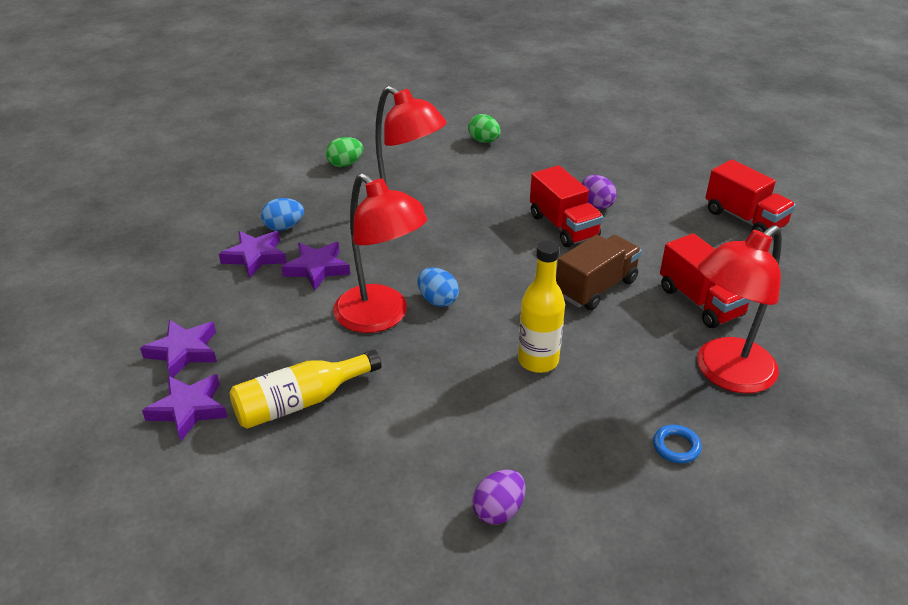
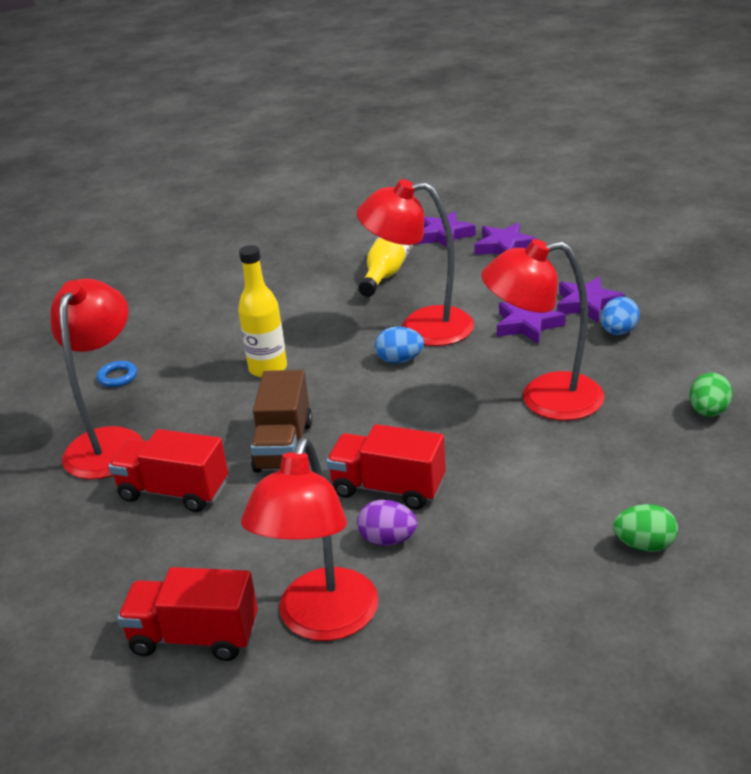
camera: 140 degrees right, 5 degrees down
(498, 510) = (204, 295): purple egg -> none
(670, 192) = (322, 621): none -> red lamp

